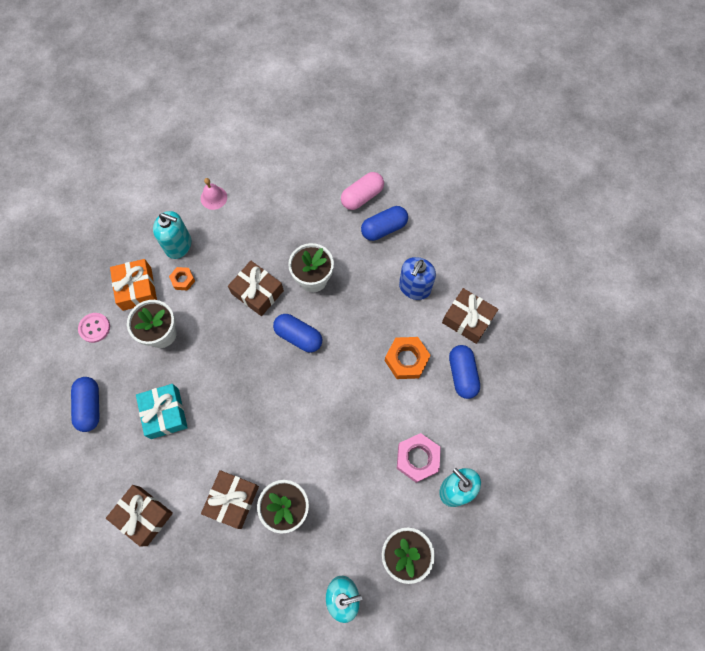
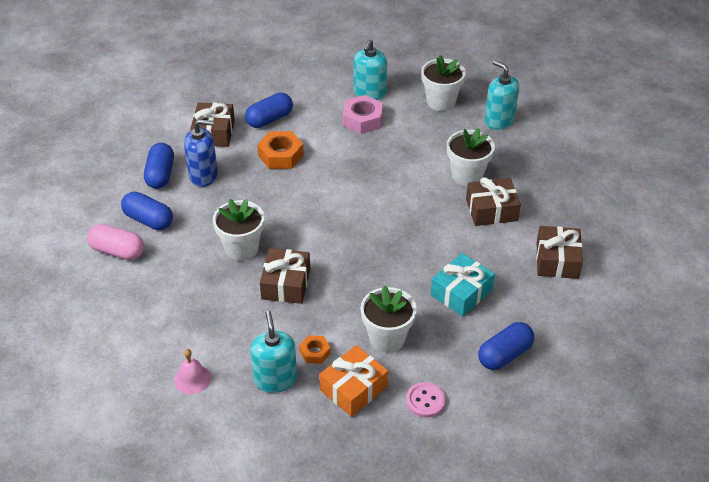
camera: 120 degrees left, 25 degrees down
(298, 336) = (311, 233): blue capsule -> blue capsule (160, 175)

